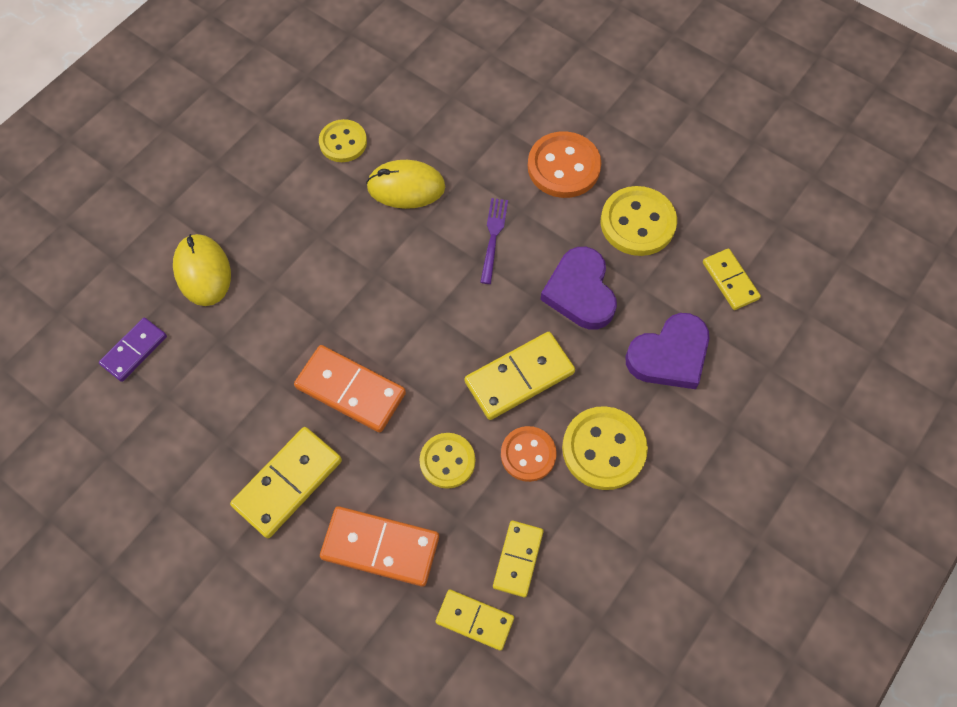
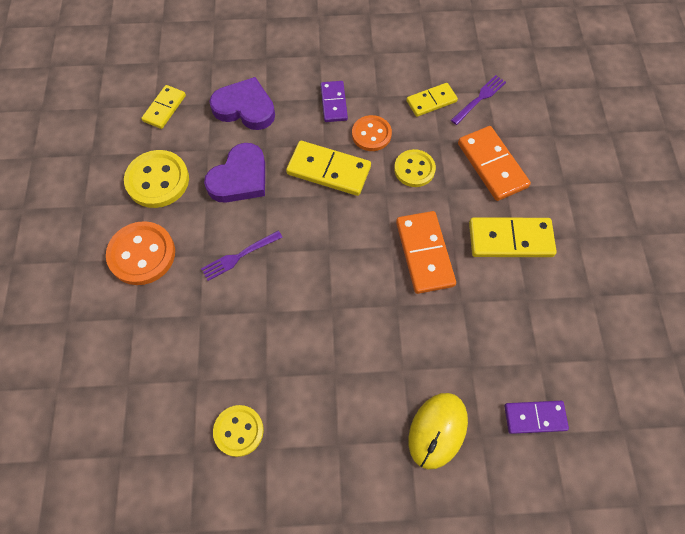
camera: 130 degrees left, 0 degrees up
(406, 187) = (243, 346): yellow mouse -> none
(475, 620) = (479, 99): yellow domino -> purple fork
(603, 449) = (333, 103): yellow button -> purple domino

